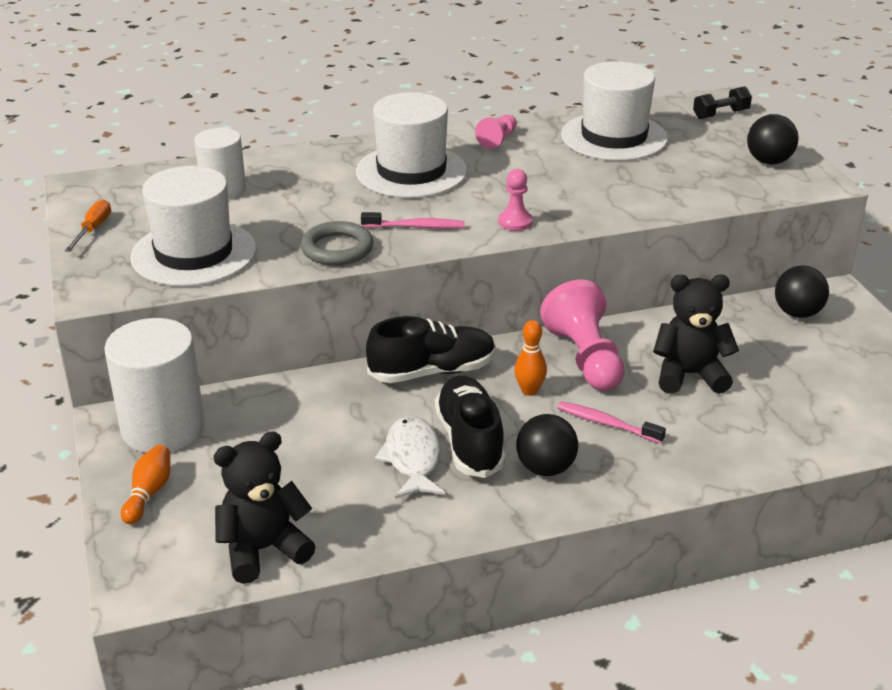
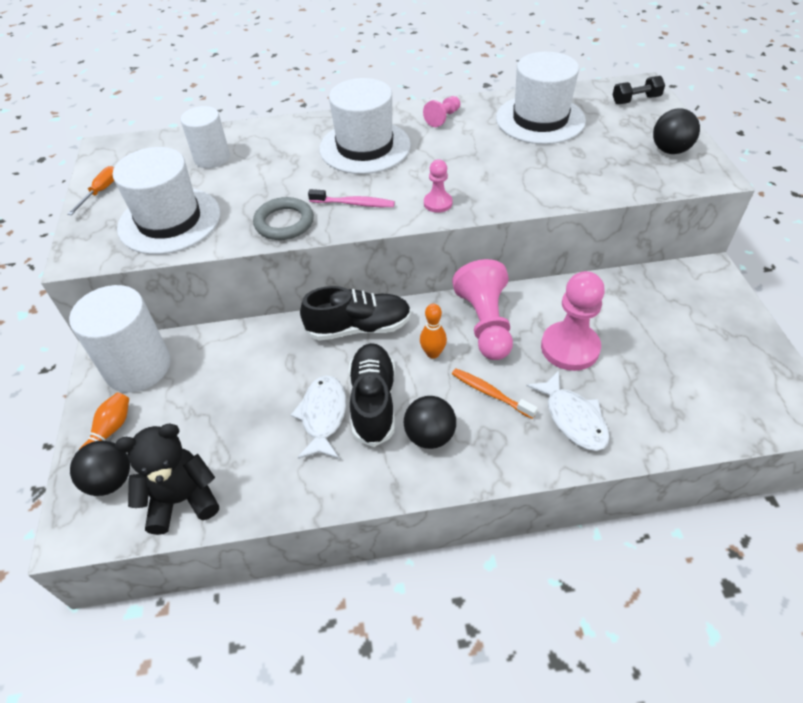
camera: 10 degrees right, 15 degrees up
(606, 423) = (490, 393): pink toothbrush -> orange toothbrush
(689, 375) = (570, 348): black teddy bear -> pink pawn
(707, 440) = (573, 418): none -> white fish
(797, 313) = (673, 290): black ball -> black ball (110, 481)

